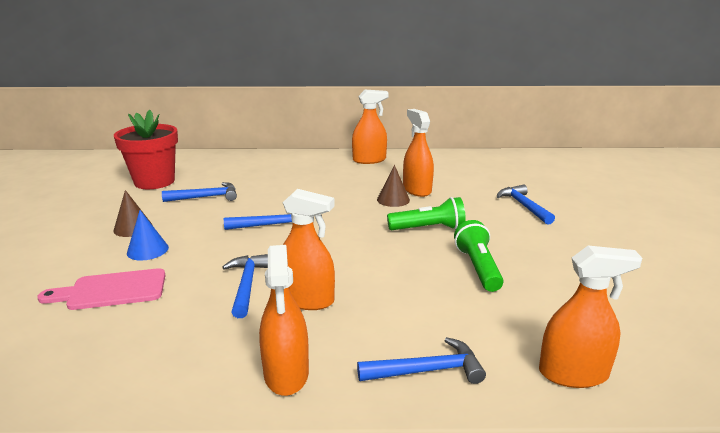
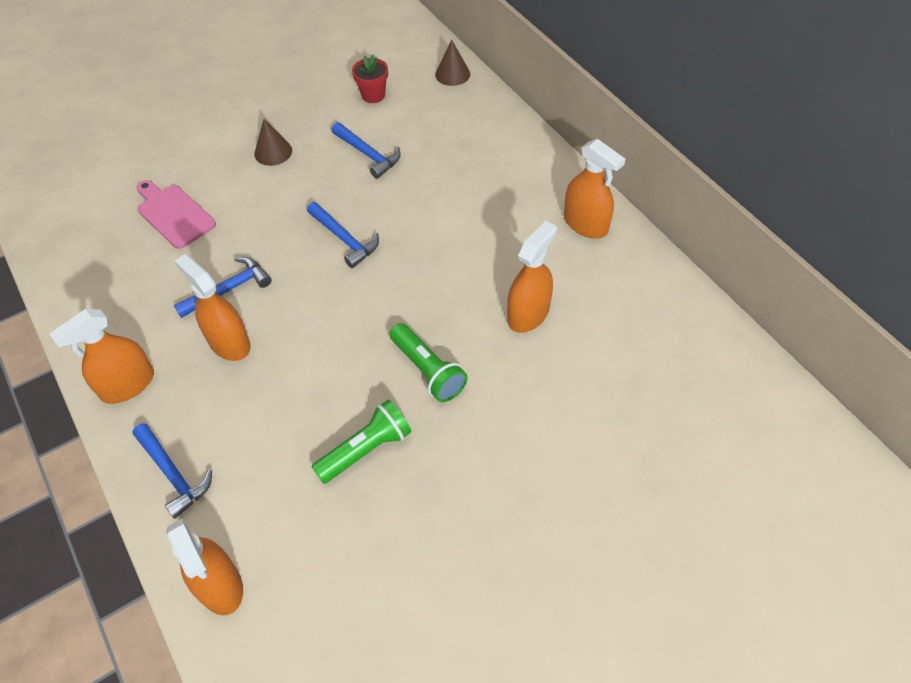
camera: 60 degrees right, 30 degrees up
(147, 250) = (243, 189): blue cone -> none
(154, 181) = (373, 95): red flower pot -> red flower pot, size x0.52
(307, 300) = (229, 343): orange spray bottle -> orange spray bottle turned 150 degrees clockwise
(393, 199) = (481, 305): brown cone -> brown cone (452, 74)
(523, 206) = (564, 442): blue hammer -> none

